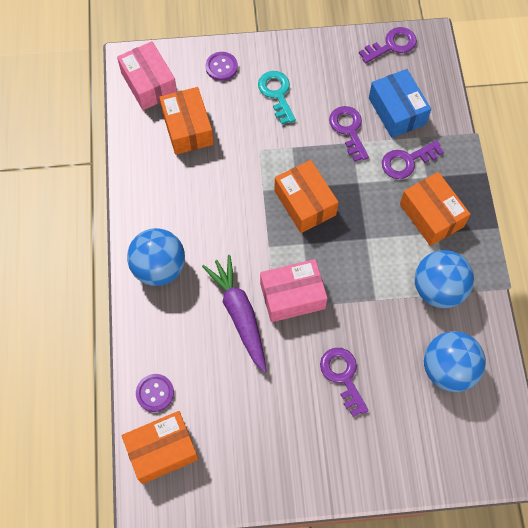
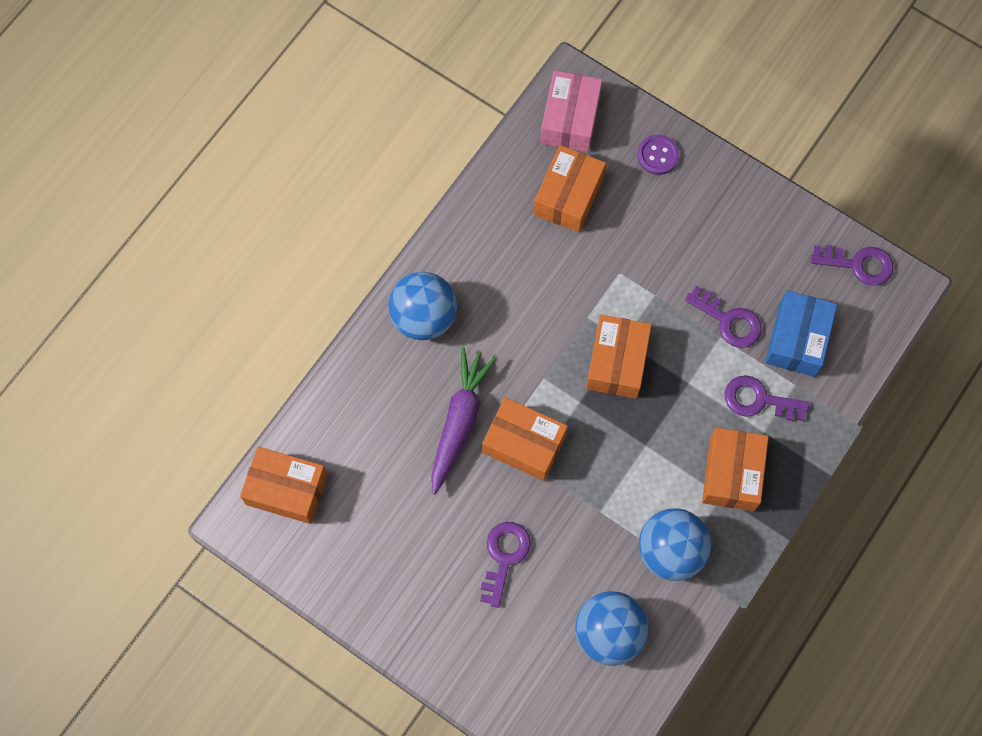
camera: 40 degrees right, 5 degrees up
(155, 393) = (322, 432): purple button -> none
(277, 94) = (689, 227): turquoise key -> none
(292, 296) = (524, 444): pink box -> orange box
(348, 130) = (728, 321): purple key -> purple key turned 105 degrees clockwise

